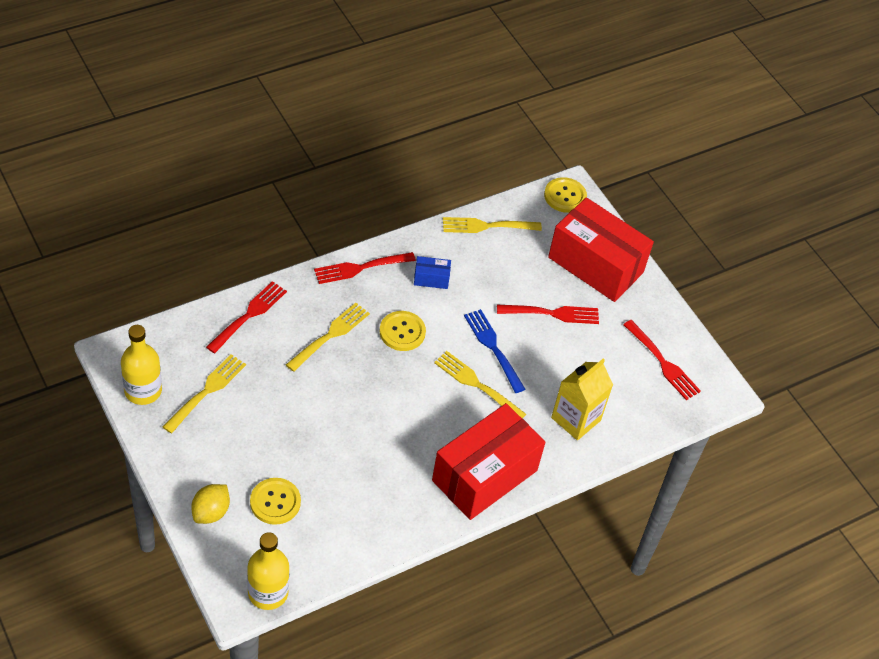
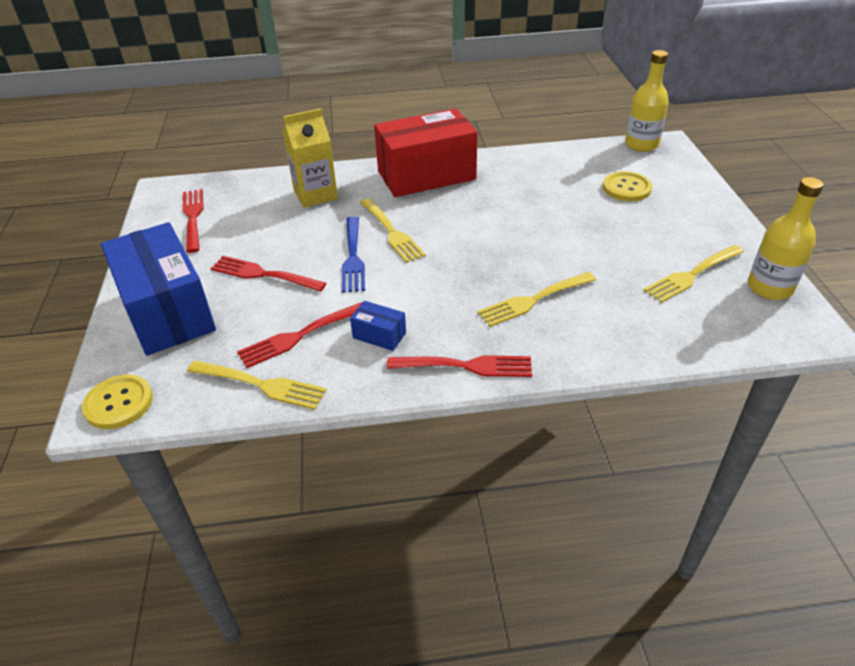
camera: 150 degrees left, 10 degrees down
(211, 512) = (689, 191): yellow lemon -> none
(249, 315) = (633, 339): red fork -> red fork (299, 336)
(402, 332) = (446, 288): yellow button -> none
(595, 265) = (167, 311): red box -> blue box

